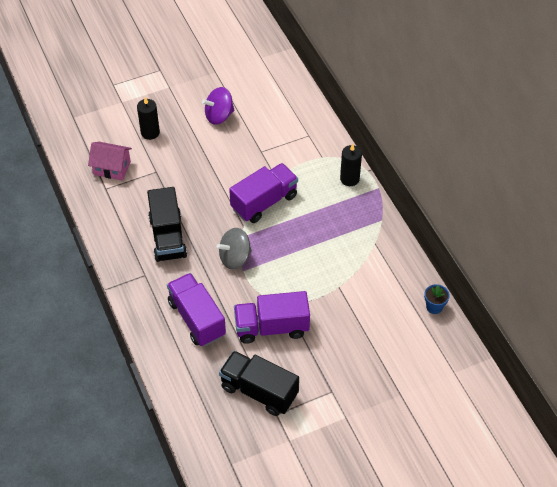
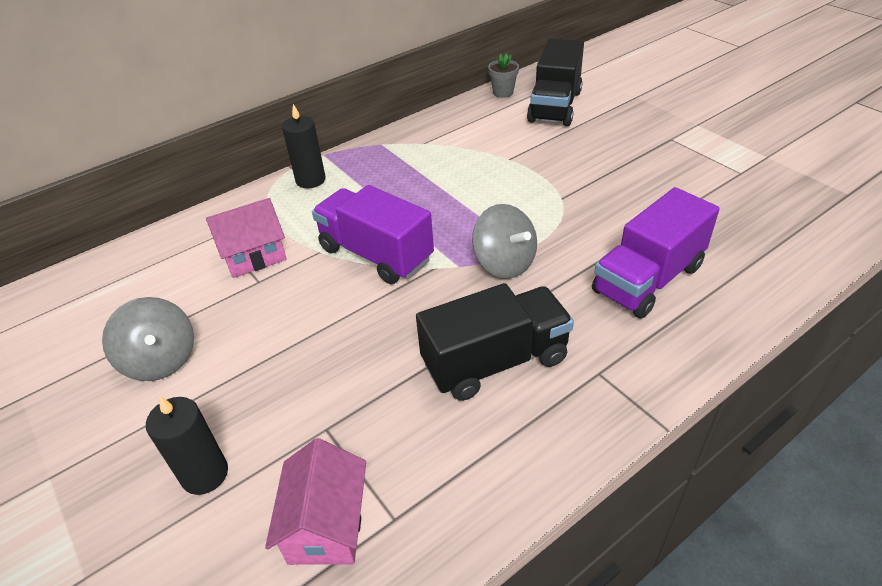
camera: 100 degrees left, 10 degrees down
(219, 116) = (161, 360): purple spinning top -> grey spinning top
(259, 391) = (721, 192): black truck -> black truck (555, 106)
(271, 327) = (611, 201): purple truck -> none
(283, 150) = (254, 256): none -> pink house
(434, 307) = (503, 92): blue flower pot -> grey flower pot

